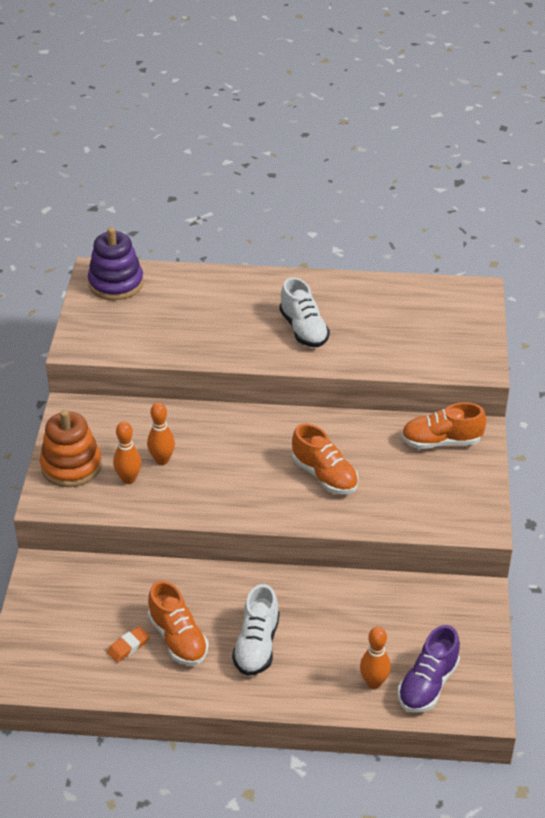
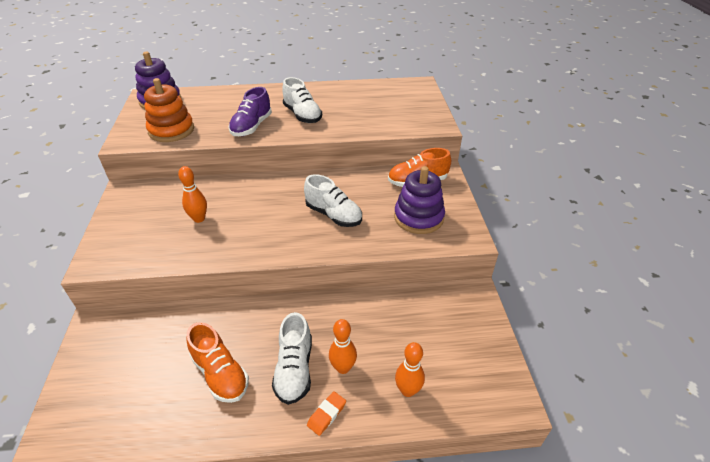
camera: 10 degrees left, 0 degrees up
(71, 466) = (120, 232): orange stacking toy -> orange stacking toy (171, 130)
(128, 479) = (170, 237): orange bowling pin -> orange bowling pin (343, 367)
(128, 646) = (172, 389): orange eraser -> orange eraser (326, 414)
(324, 475) = (333, 215): orange shoe -> white shoe
(427, 684) = (456, 384): purple shoe -> purple shoe (251, 127)
(429, 492) = (418, 217): none -> purple stacking toy

